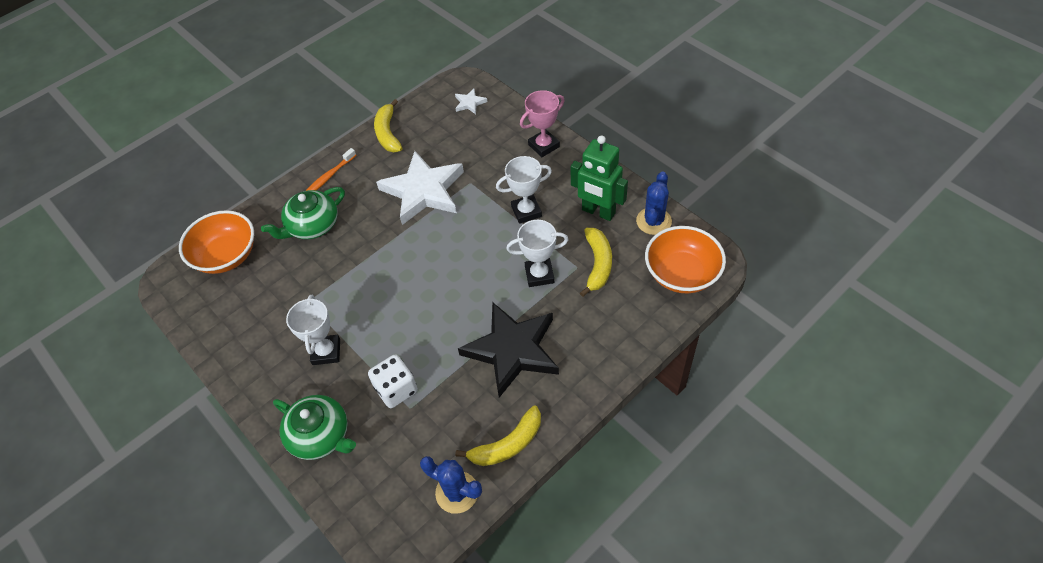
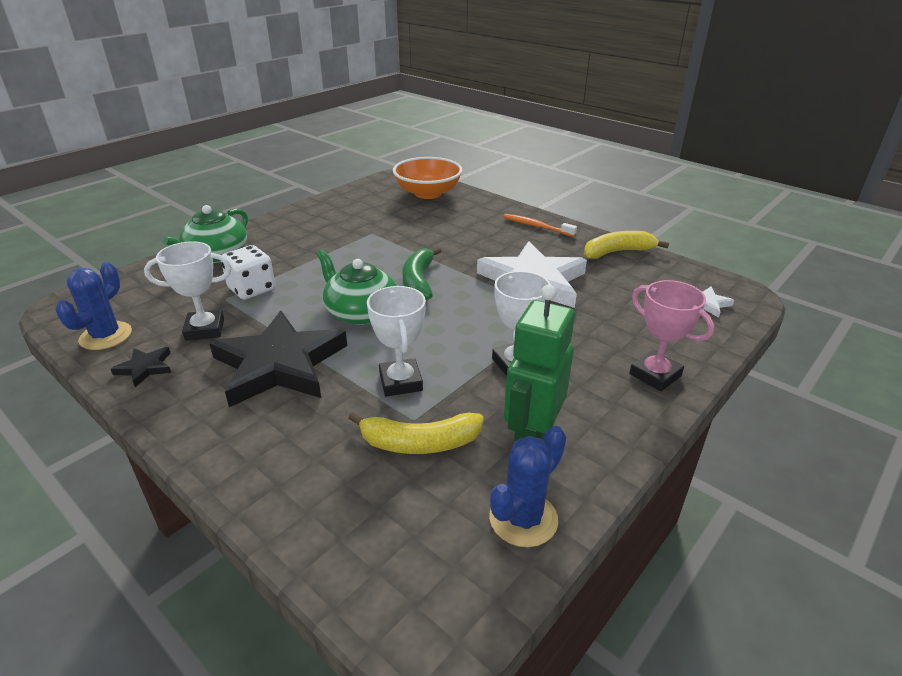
camera: 80 degrees right, 20 degrees down
(312, 225) = (468, 225): green teapot -> green teapot (361, 312)
(326, 352) = (310, 248): white trophy -> white trophy (205, 329)
(407, 264) = (419, 281): none -> green banana
(507, 444) = (145, 368): yellow banana -> black star
(653, 221) = (523, 519): blue cactus -> blue cactus turned 60 degrees counterclockwise
(681, 273) = (398, 563): orange bowl -> none

